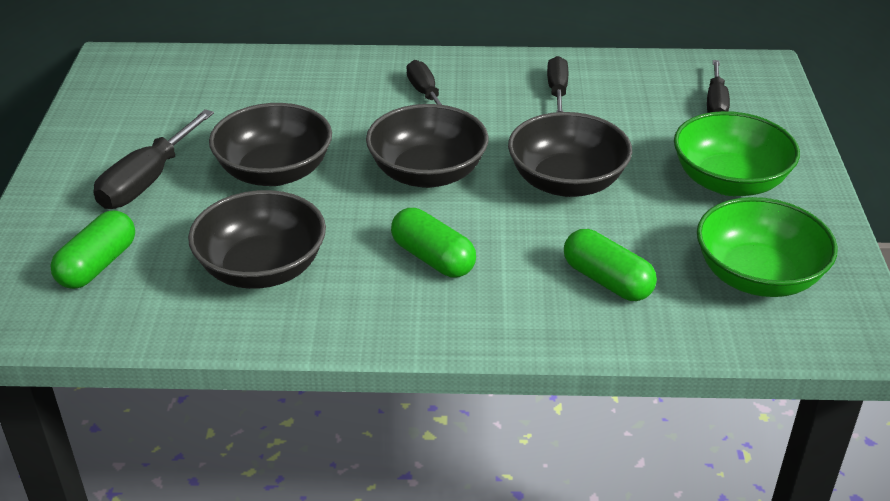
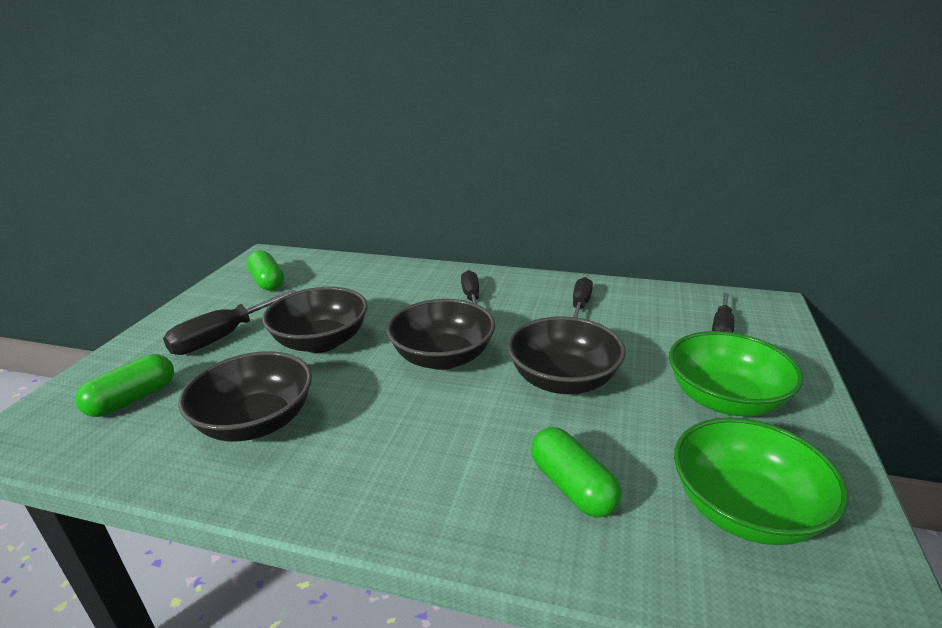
camera: 15 degrees right, 10 degrees down
(433, 258) = (409, 435): green capsule -> green capsule (267, 282)

